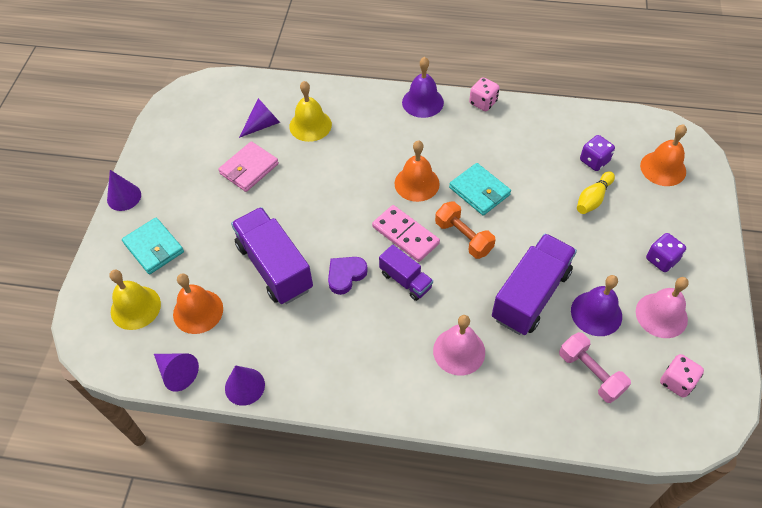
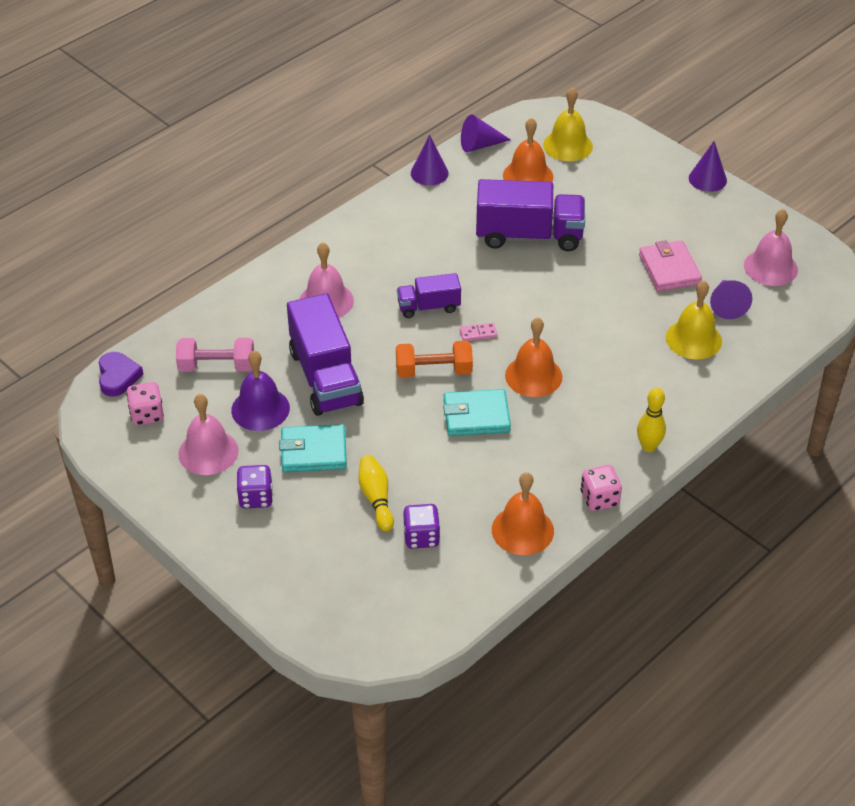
camera: 125 degrees right, 10 degrees down
(154, 248) = (624, 176): turquoise wallet -> turquoise wallet (313, 451)
(206, 121) = (770, 267): none -> pink bell
(346, 275) = (474, 273): purple heart -> purple heart (118, 377)
(405, 235) = (478, 333): pink domino -> pink domino, size x0.46
(422, 102) = (648, 447): purple bell -> yellow bowling pin
(663, 168) = (351, 591): orange bell -> orange bell (522, 530)

